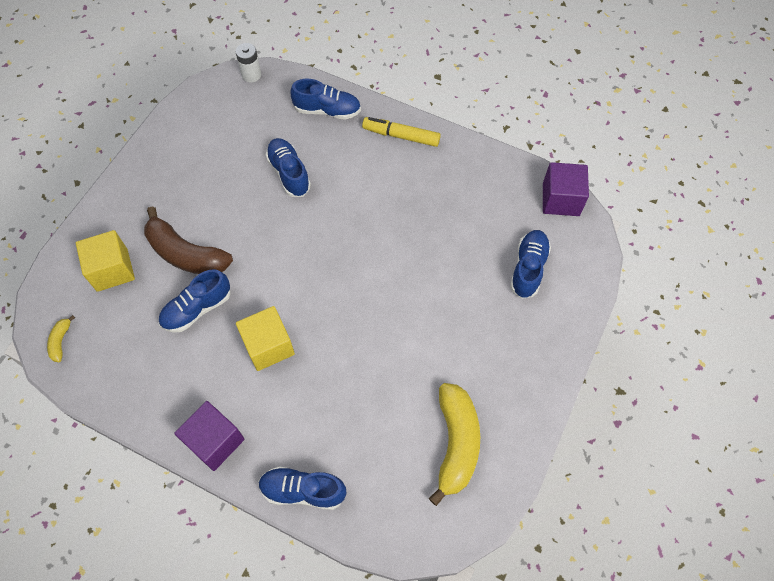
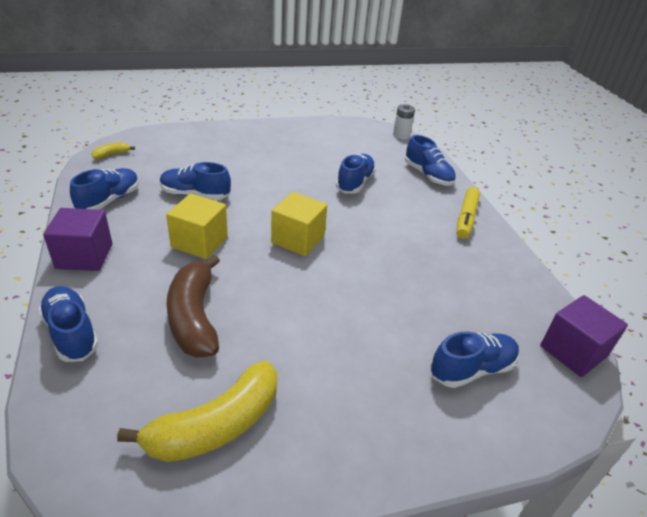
camera: 45 degrees right, 25 degrees down
(112, 270) = (187, 150): yellow cube -> yellow cube (298, 239)
(145, 383) = (109, 200): none -> blue shoe
(186, 253) = (234, 171): brown banana -> brown banana (194, 317)
(401, 136) = (466, 218): yellow marker -> yellow marker turned 135 degrees counterclockwise

